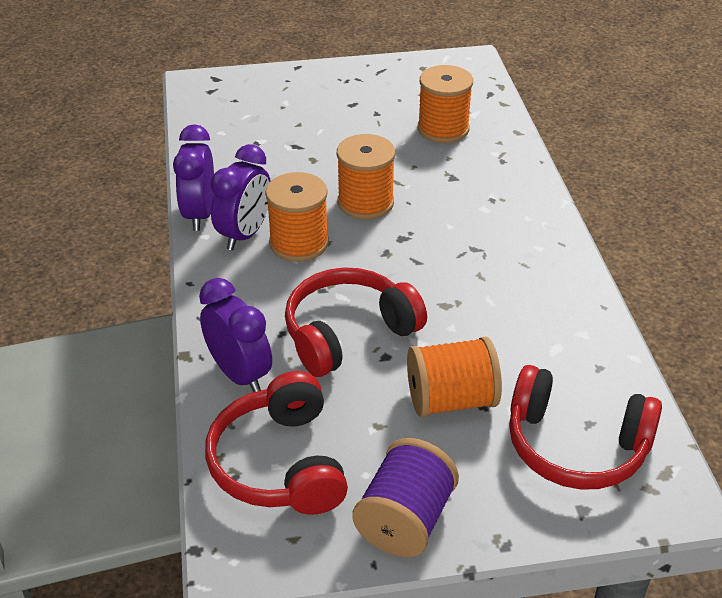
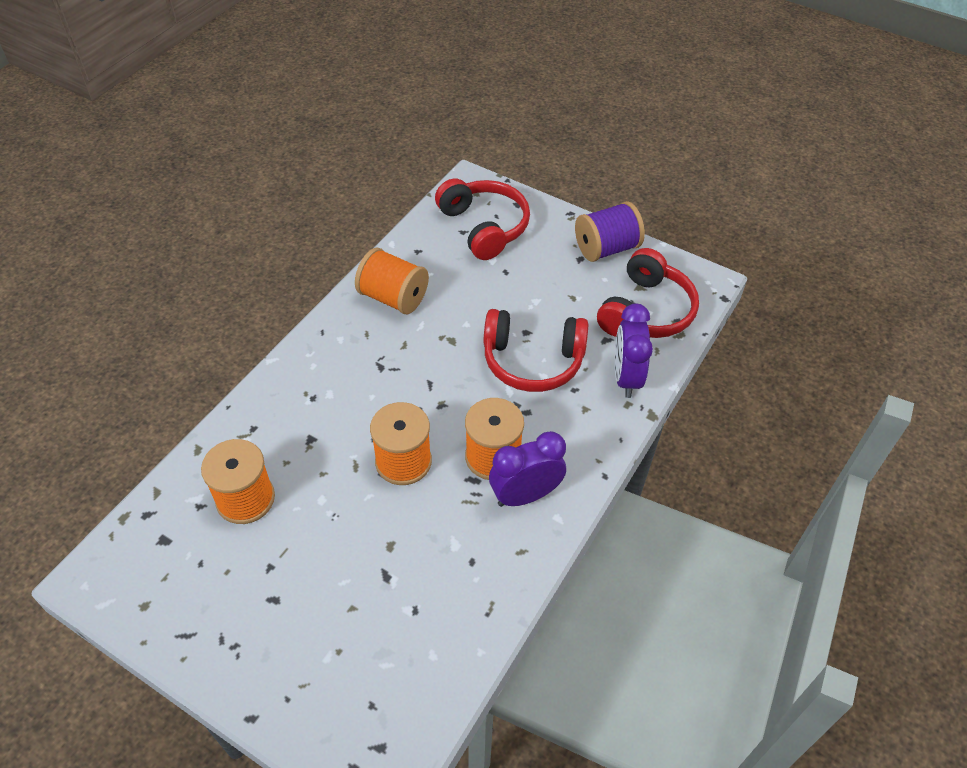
camera: 140 degrees left, 10 degrees up
(200, 214) = (543, 545): purple clock -> none
(451, 400) = (518, 285): orange spool -> orange spool (393, 298)

